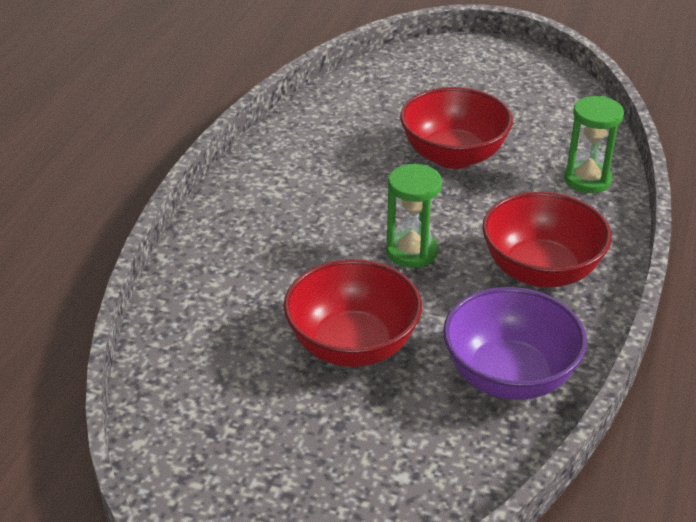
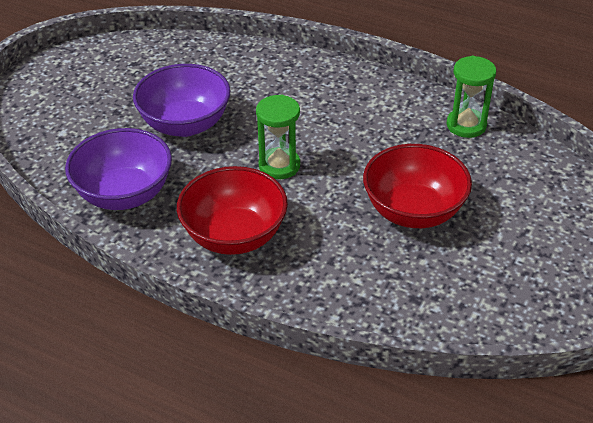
camera: 100 degrees right, 5 degrees up
(352, 345) = (185, 124): red bowl -> purple bowl
(587, 179) = (361, 299): green hourglass -> green hourglass (466, 125)

